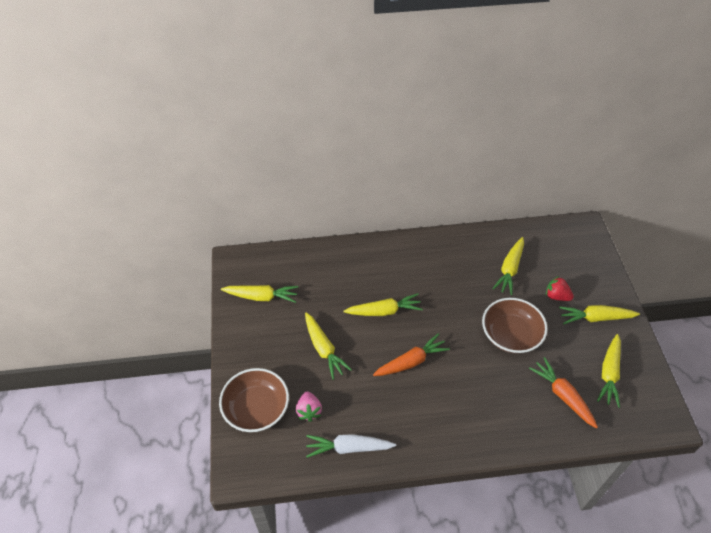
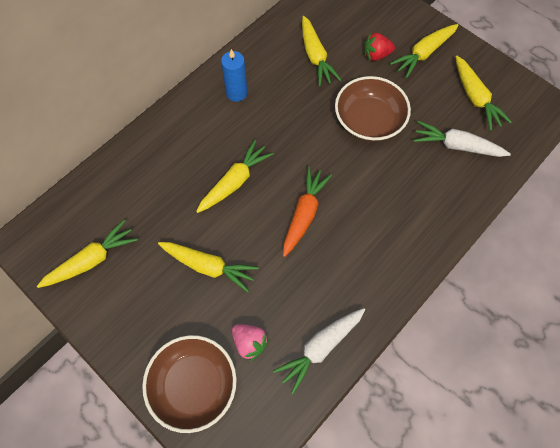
camera: 40 degrees left, 15 degrees up
(434, 258) = (236, 93): none -> blue candle
(562, 395) = (456, 146): orange carrot -> white carrot

